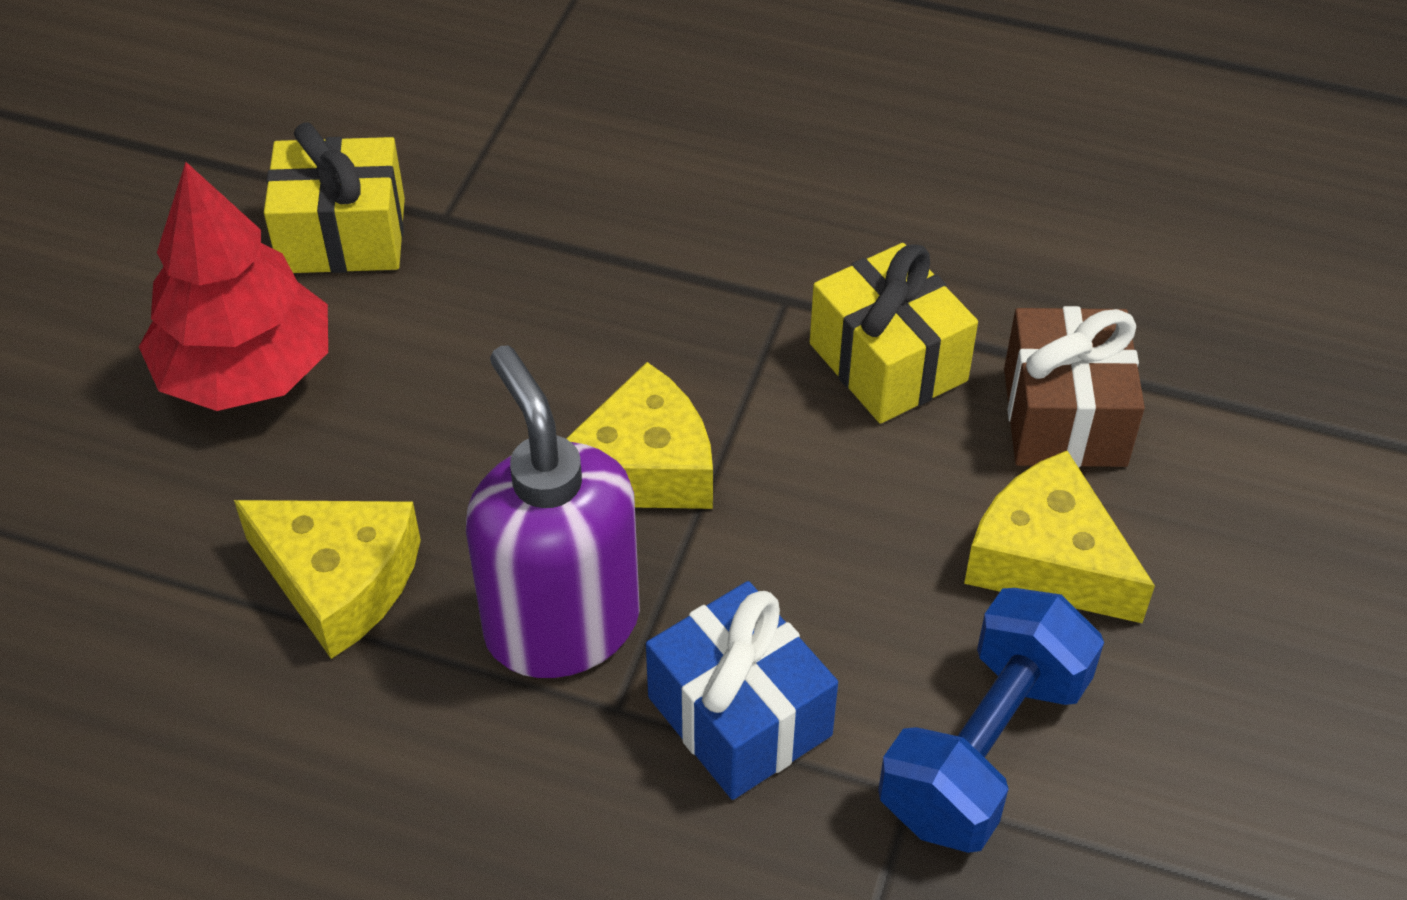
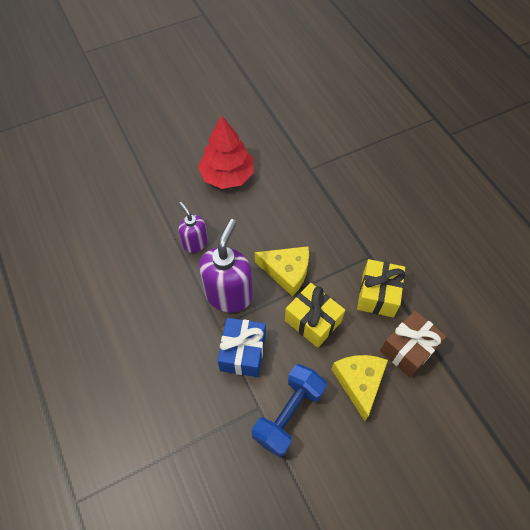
camera: 45 degrees right, 10 degrees up
(339, 580) = (195, 243): yellow cheese -> purple soap dispenser
(343, 236) = (282, 156): yellow gift -> yellow gift (312, 321)
(984, 749) = (288, 414): blue dumbbell -> blue dumbbell turned 45 degrees counterclockwise

